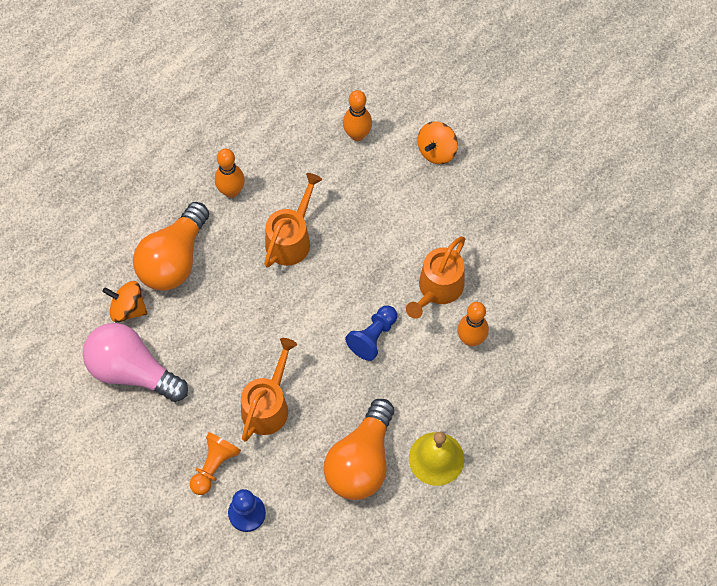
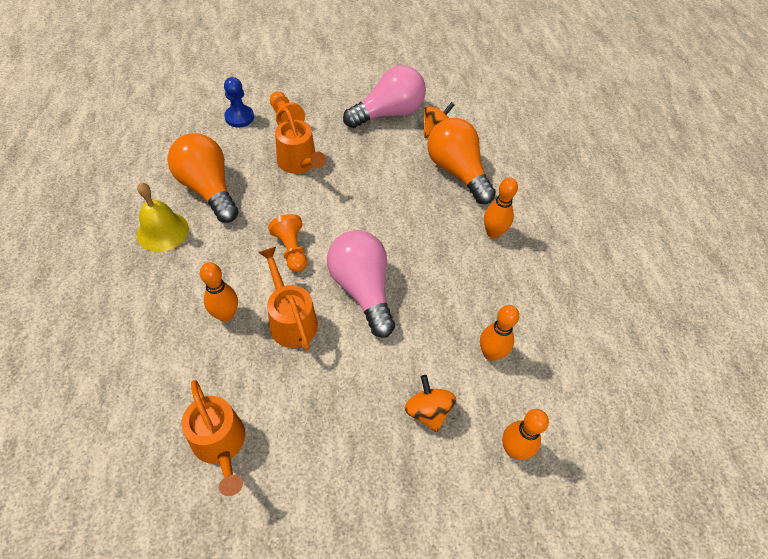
camera: 120 degrees right, 10 degrees down
(291, 239) = (420, 246): orange watering can -> orange watering can (220, 444)
(369, 256) = (362, 289): none -> pink light bulb
(373, 337) = (291, 250): blue pawn -> orange pawn
(422, 86) = (513, 449): none -> orange bowling pin

